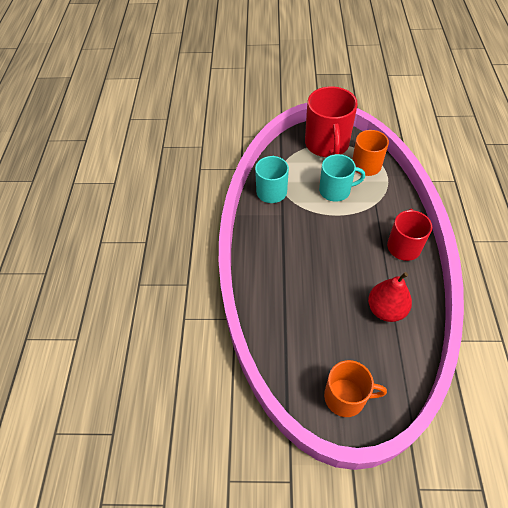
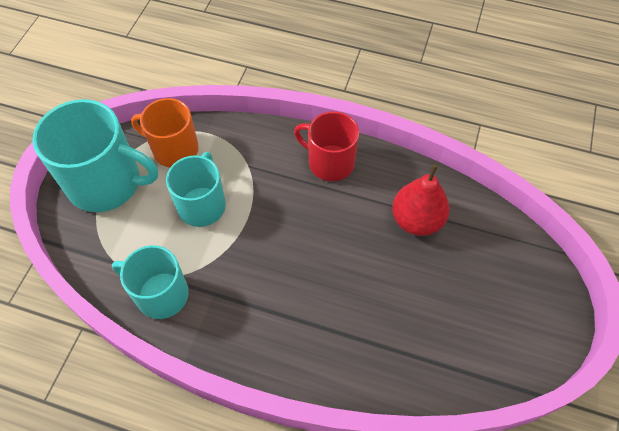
camera: 75 degrees left, 5 degrees up
(327, 144) = (106, 183): red mug -> turquoise mug
(346, 397) = (525, 312): orange mug -> none

